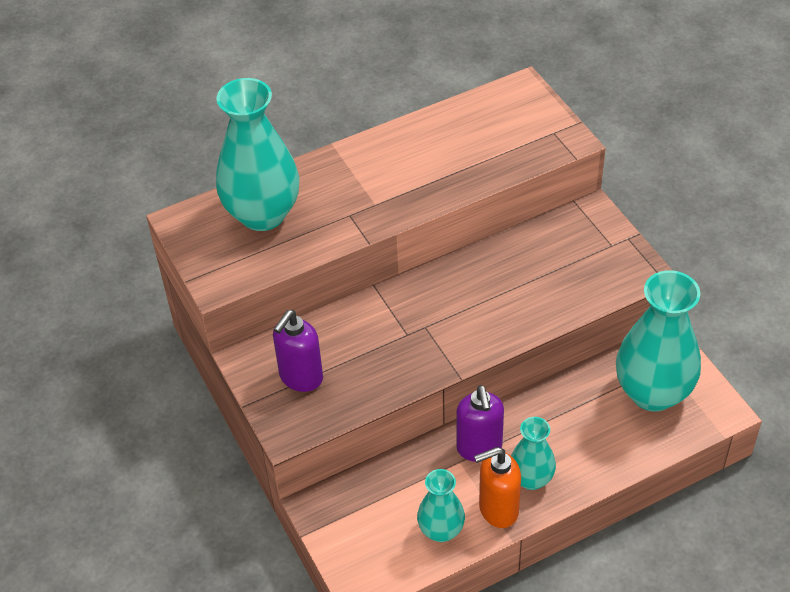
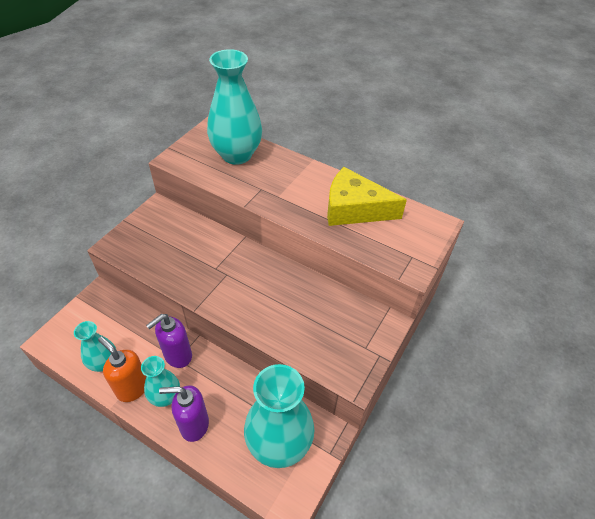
camera: 55 degrees right, 0 degrees up
(301, 377) = (155, 235): purple soap dispenser -> purple soap dispenser (194, 425)
(448, 145) = (354, 209): none -> yellow cheese

